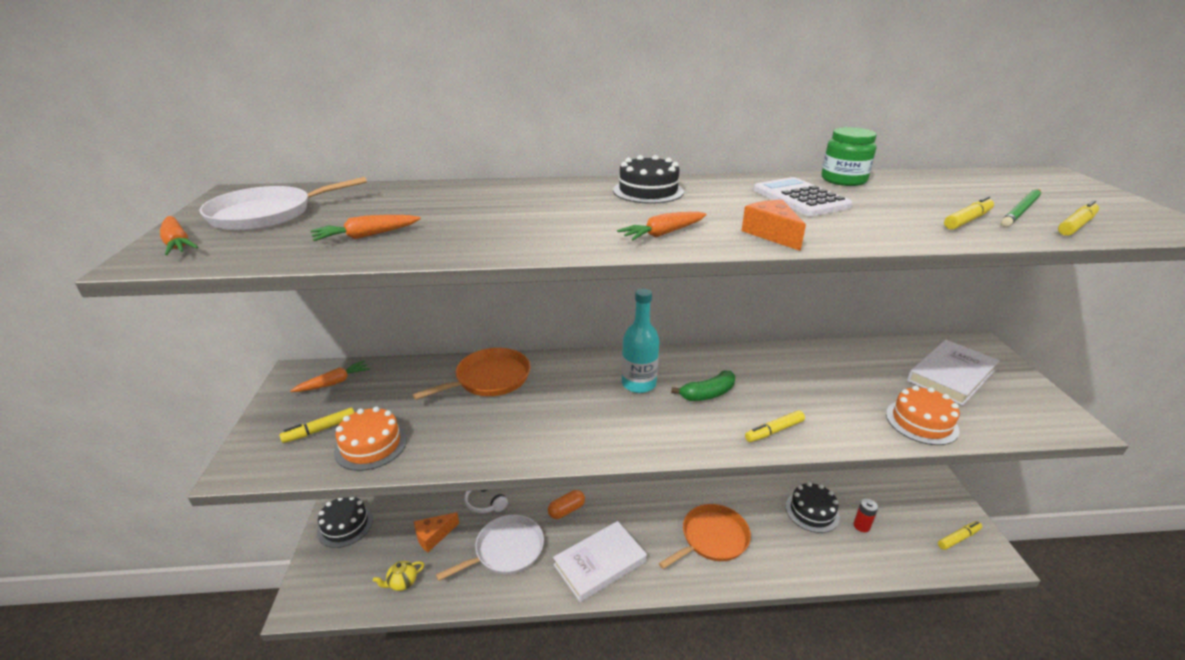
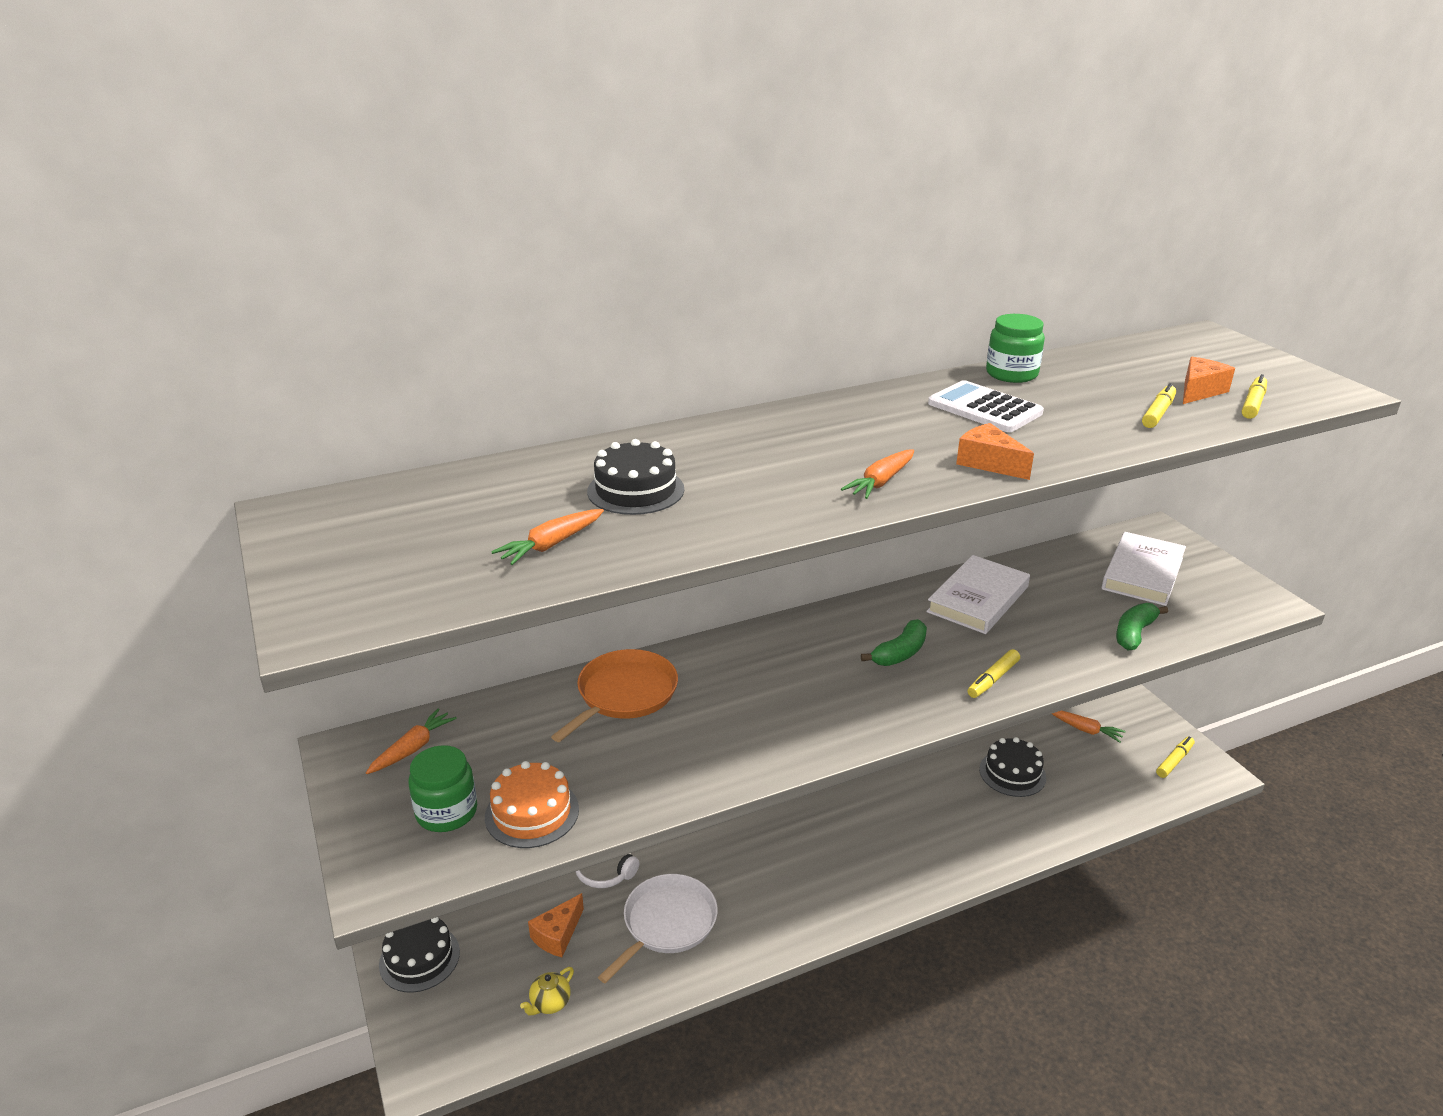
camera: 20 degrees left, 0 degrees up
(178, 244) = (321, 600): orange carrot -> orange carrot (1085, 729)
(267, 214) = (379, 537): white pan -> none
(320, 430) = (446, 812): yellow marker -> green jar
(566, 510) = (719, 853): orange capsule -> none
(600, 563) = (794, 903): white book -> white book (978, 599)
(638, 384) = (814, 659): turquoise bottle -> none
(648, 191) = (815, 423): black cake -> black cake (635, 490)
(712, 538) = (913, 836): orange pan -> none
(861, 526) = (1071, 775): red battery -> none
(921, 422) = (1134, 633): orange cake -> green banana
(1021, 210) = (1199, 391): green pencil -> orange cheese

